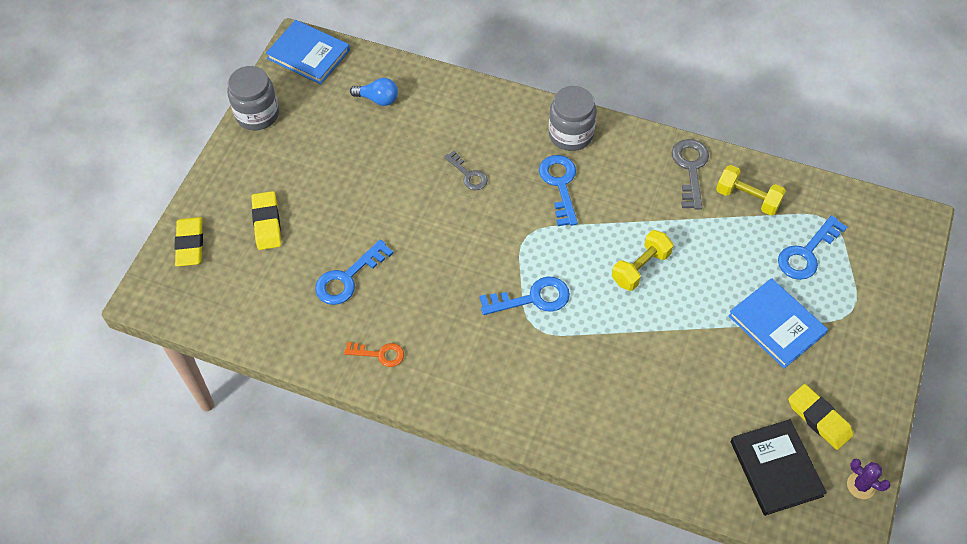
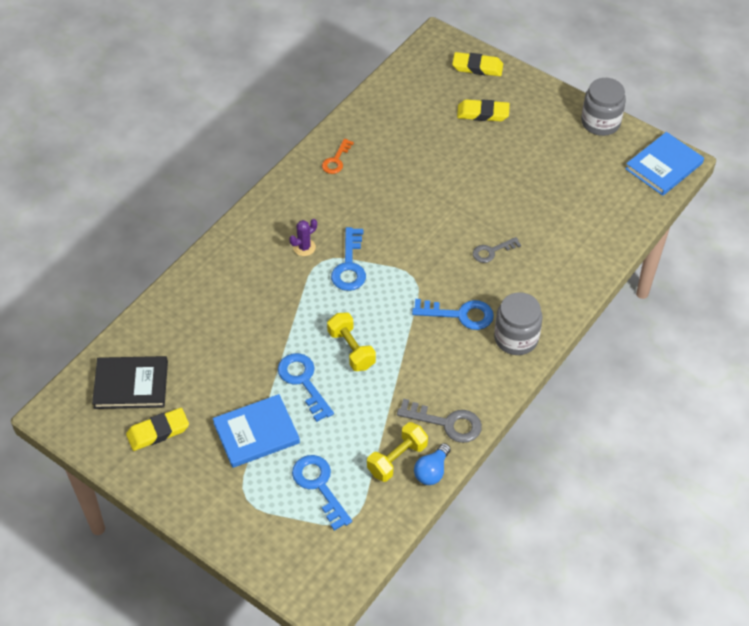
camera: 105 degrees right, 5 degrees down
(348, 278) = (412, 153): blue key -> blue key (303, 381)
(378, 99) = (597, 205): blue light bulb -> blue light bulb (432, 471)
(861, 485) = (89, 439): purple cactus -> purple cactus (304, 247)

